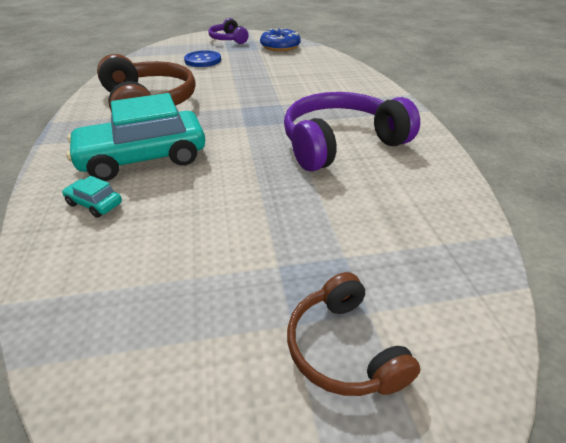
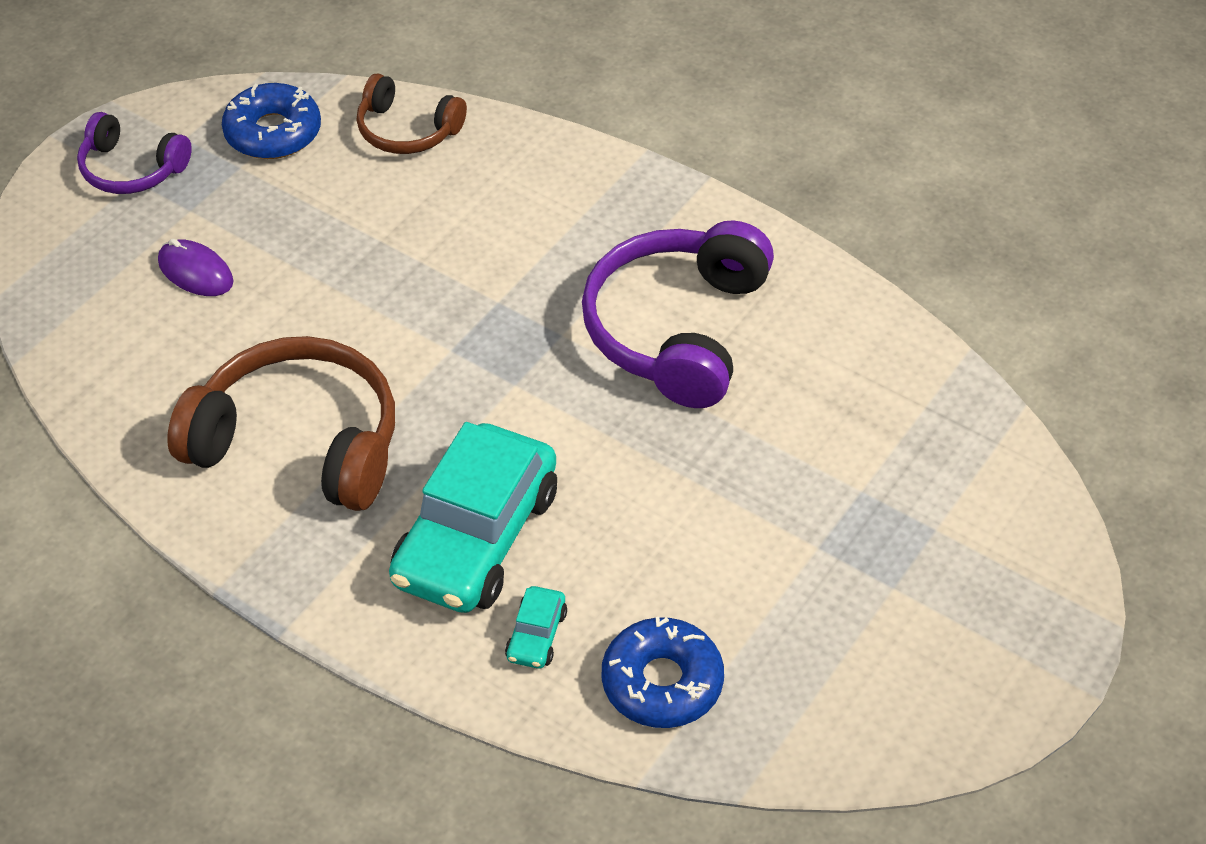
camera: 45 degrees left, 10 degrees up
(95, 204) = (536, 635): turquoise car -> turquoise car turned 60 degrees counterclockwise
(97, 265) = (662, 682): none -> blue donut
(203, 60) = (195, 272): blue button -> purple mouse
(343, 348) = (950, 574): brown headphones -> brown headphones (407, 130)

